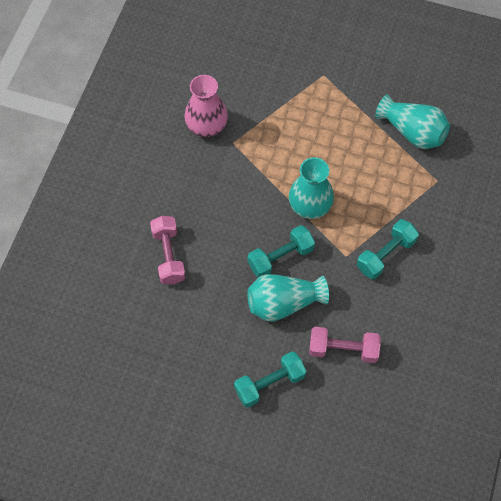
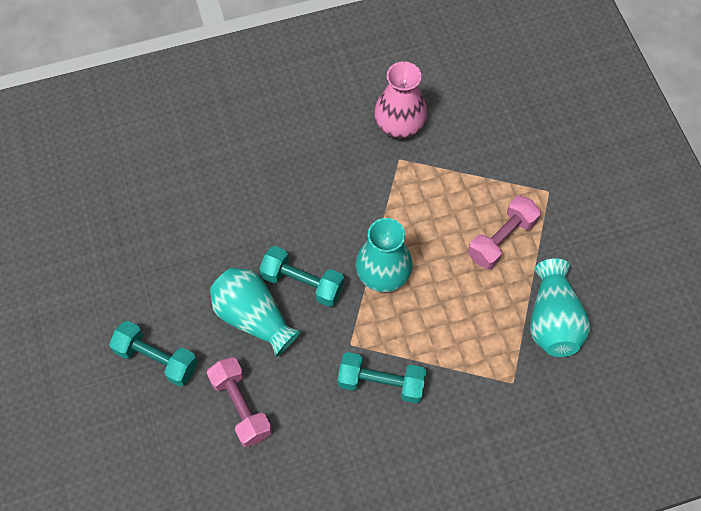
camera: 55 degrees right, 0 degrees up
(168, 255) = (231, 183): pink dumbbell -> pink dumbbell (501, 239)

